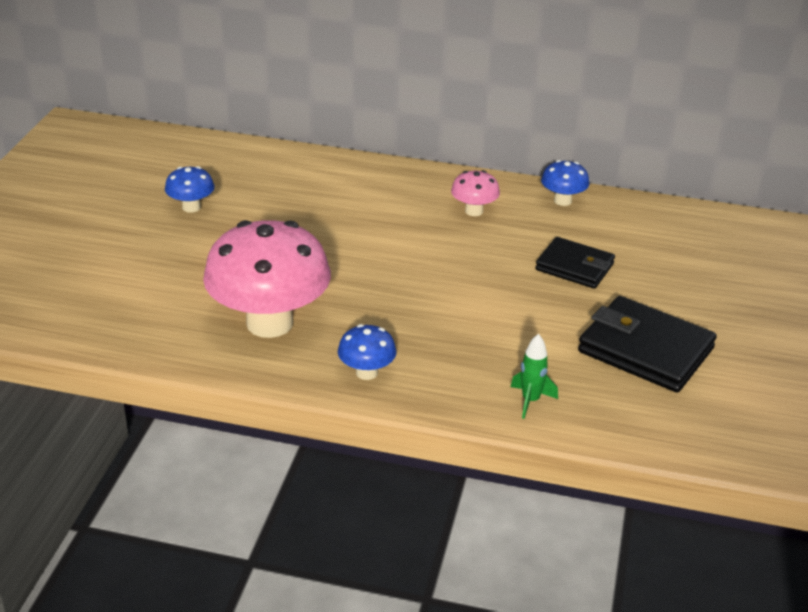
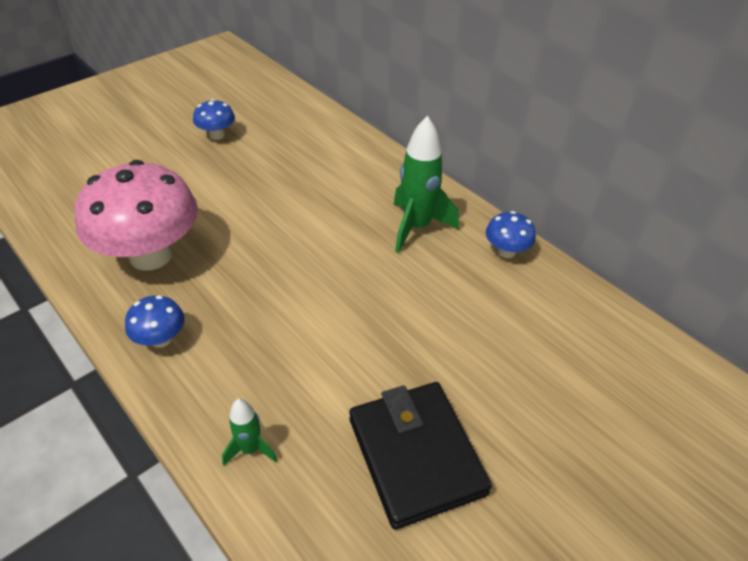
camera: 35 degrees right, 10 degrees up
(474, 211) = (416, 227): pink mushroom -> green rocket
(574, 267) = (445, 325): black wallet -> none

